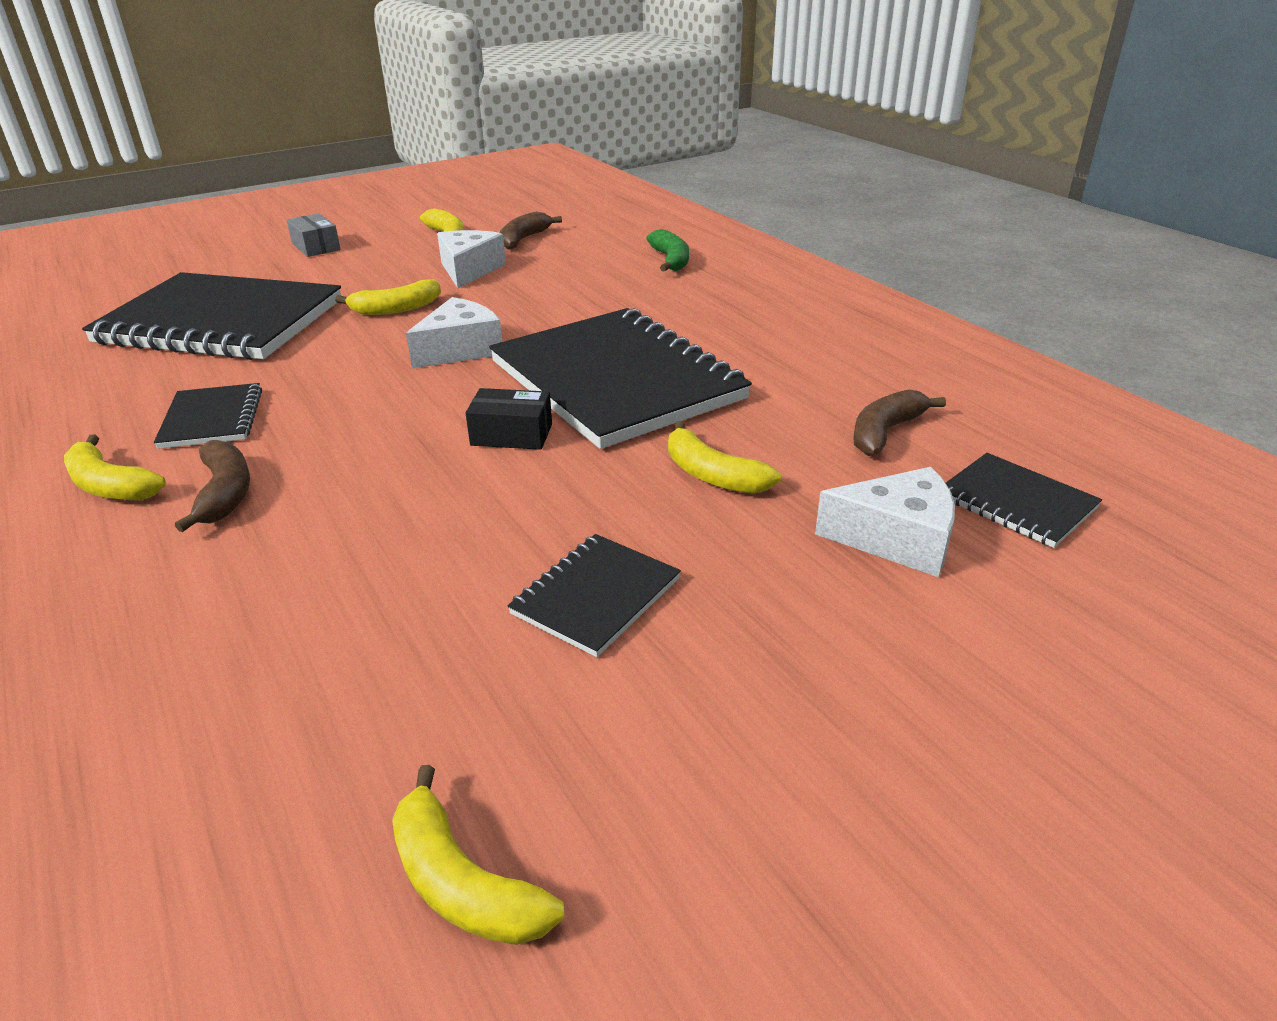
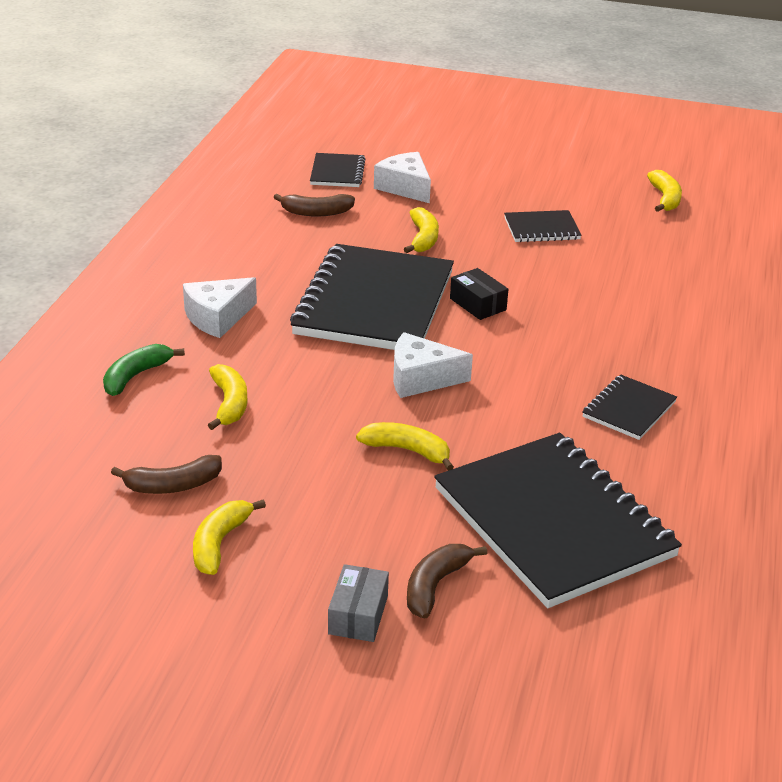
camera: 135 degrees left, 0 degrees up
(110, 486) = (713, 390): yellow banana -> yellow banana (229, 404)
(225, 493) = (654, 351): brown banana -> brown banana (435, 585)
(469, 270) = (288, 467): white cheese -> white cheese (217, 317)

